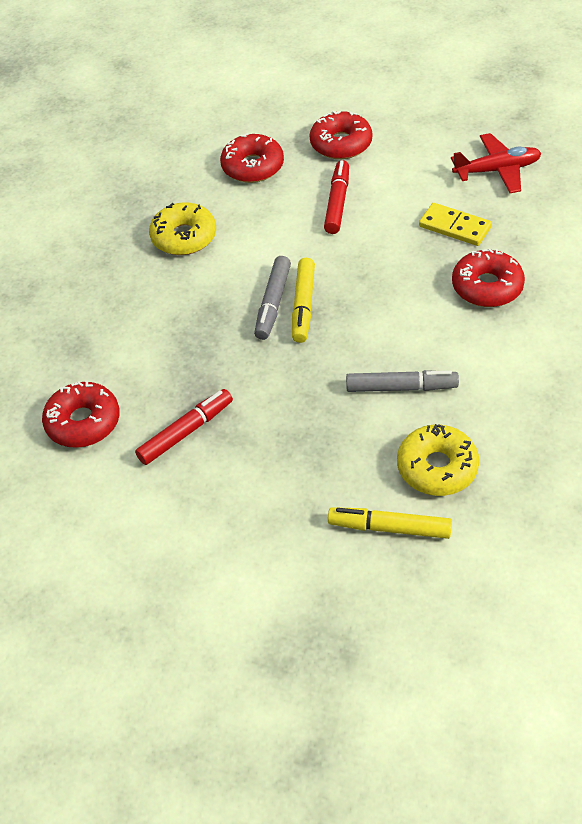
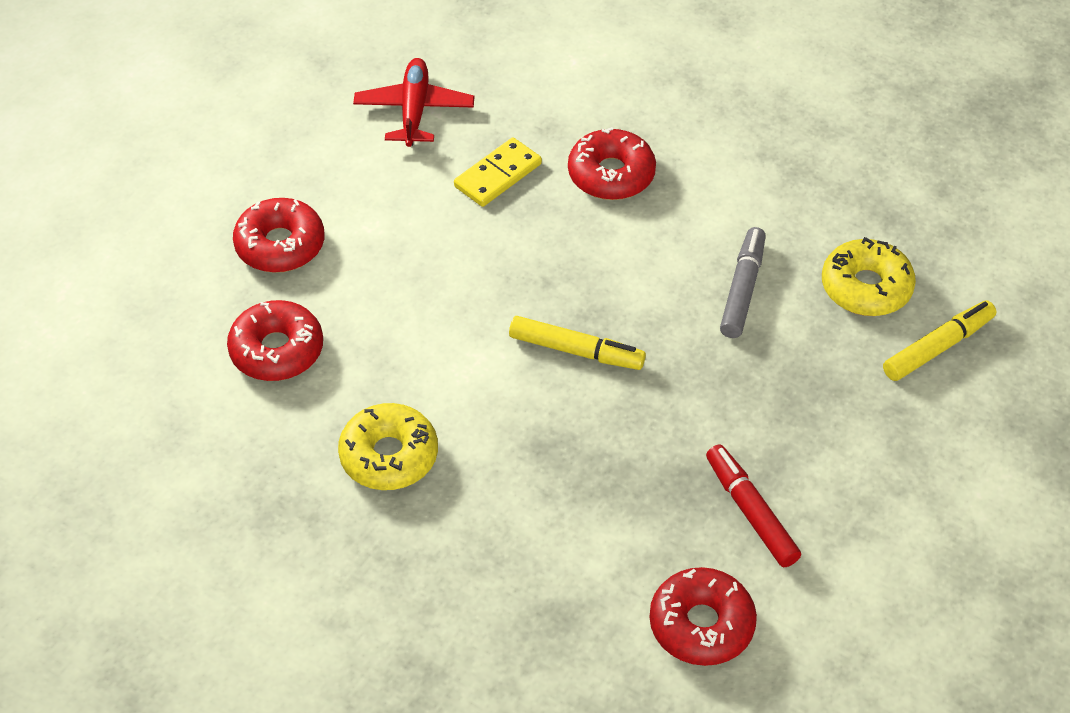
camera: 80 degrees left, 0 degrees up
(273, 303) = (560, 381): grey marker -> none
(337, 203) = (399, 275): red marker -> none
(389, 528) = (938, 347): yellow marker -> yellow marker turned 150 degrees counterclockwise

